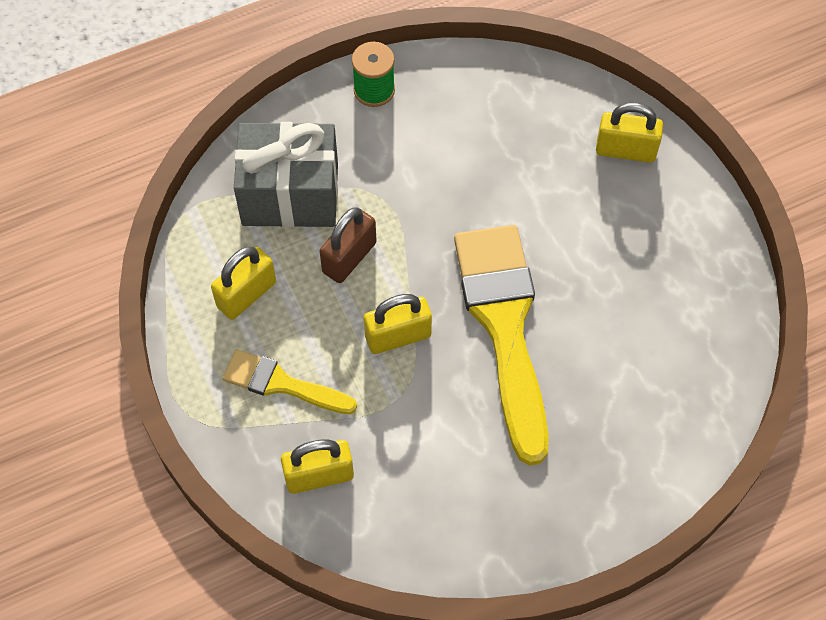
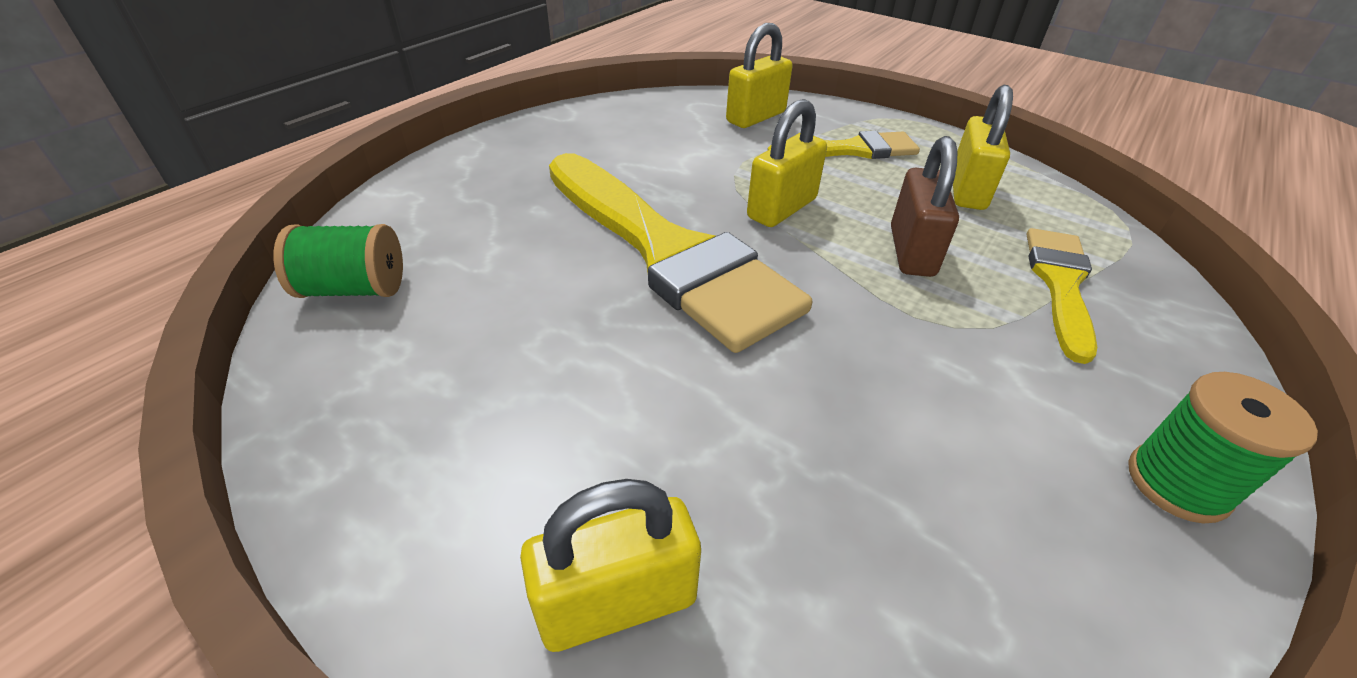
camera: 150 degrees right, 20 degrees down
(290, 194) = (1060, 284): grey gift -> yellow brush
(709, 379) = (354, 289): none -> green spool

